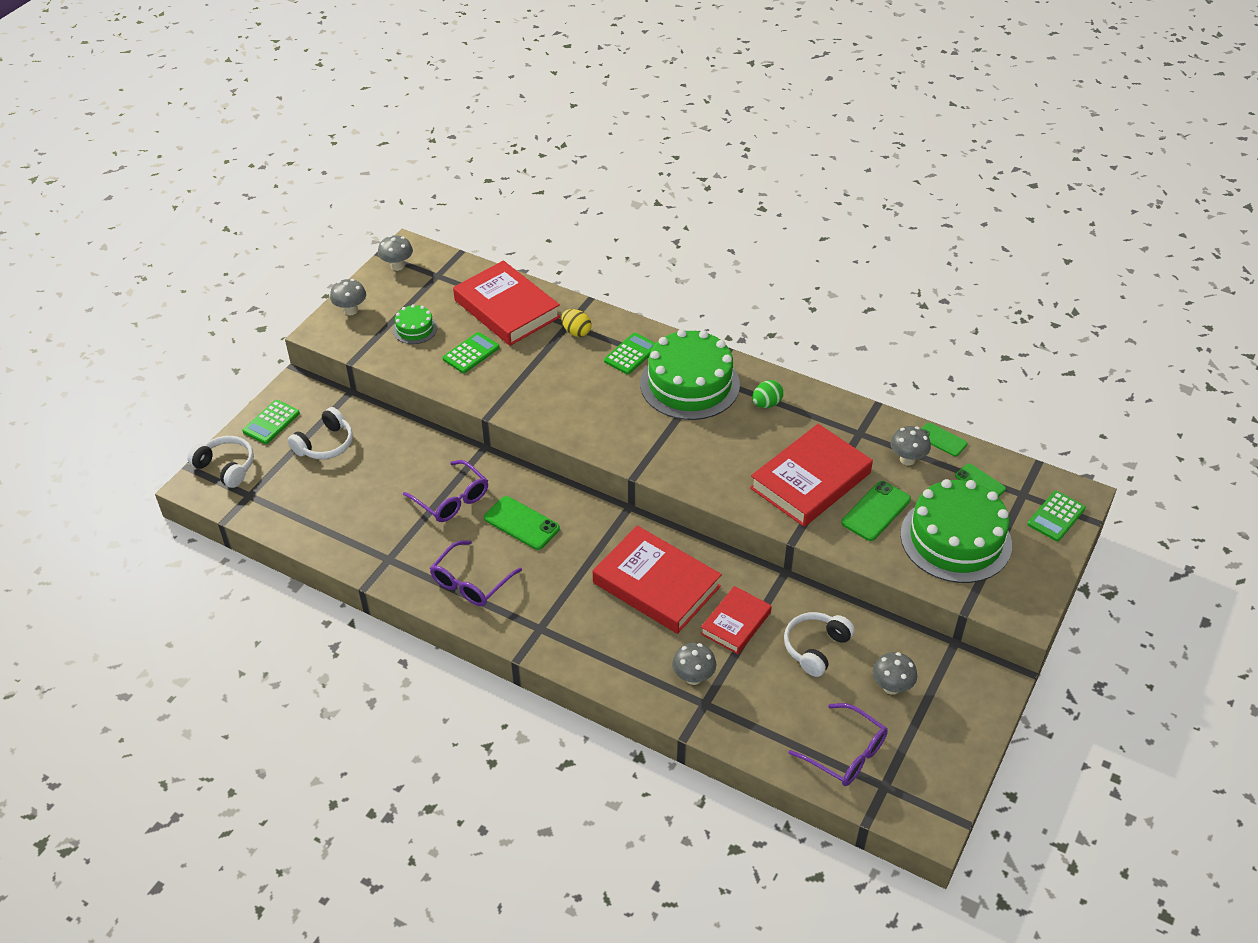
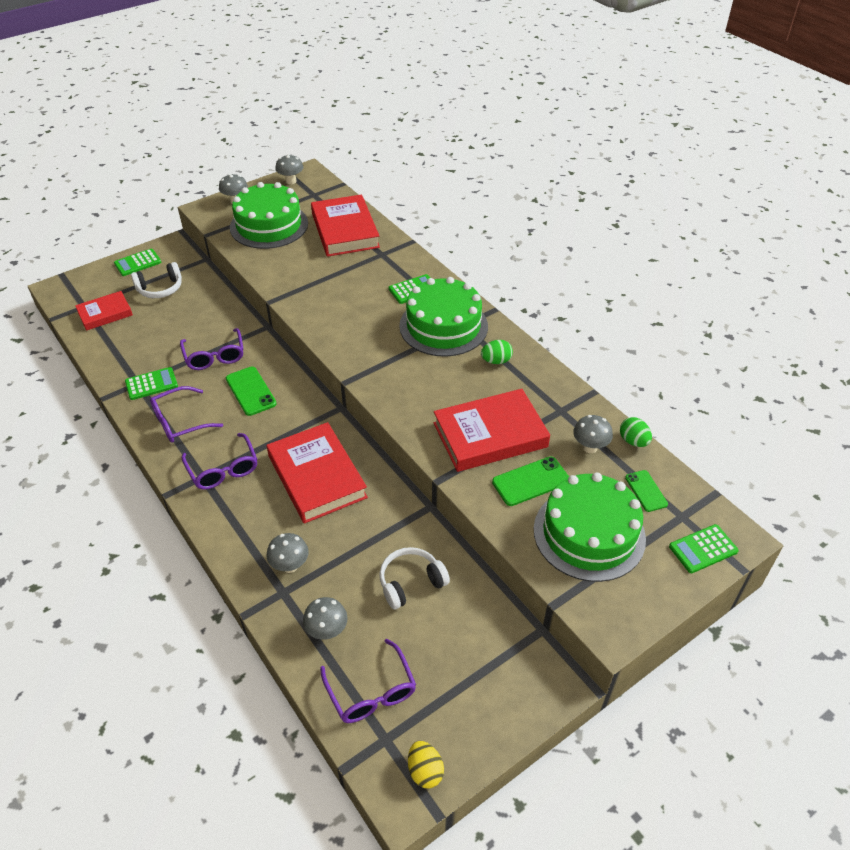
camera: 25 degrees right, 0 degrees up
(226, 467) = (85, 283): white headphones -> none
(415, 329) = (269, 225): green cake -> green cake, size x2.16
(471, 353) = (295, 253): green calculator -> green calculator (151, 384)
(556, 613) = (223, 469): none -> purple glasses
(576, 332) = (384, 261): yellow egg -> yellow egg (425, 771)
(736, 623) = (358, 534): red book -> red book (105, 313)
(891, 687) = (455, 647): grey mushroom -> grey mushroom (327, 631)
(941, 440) = (633, 441): green phone -> green egg

